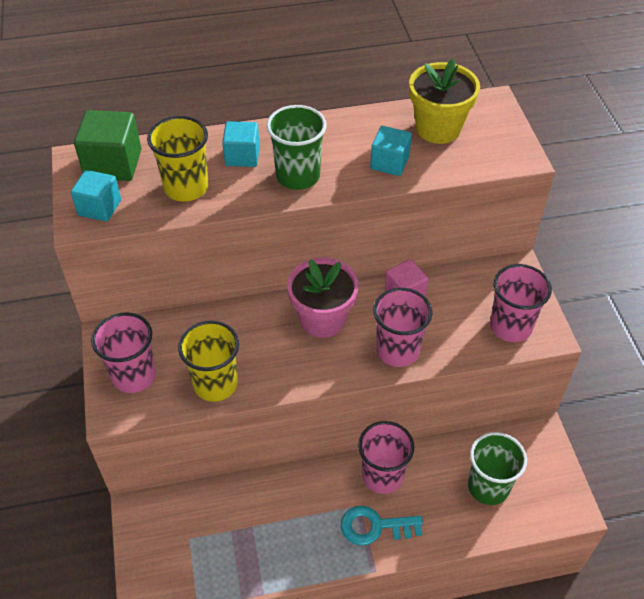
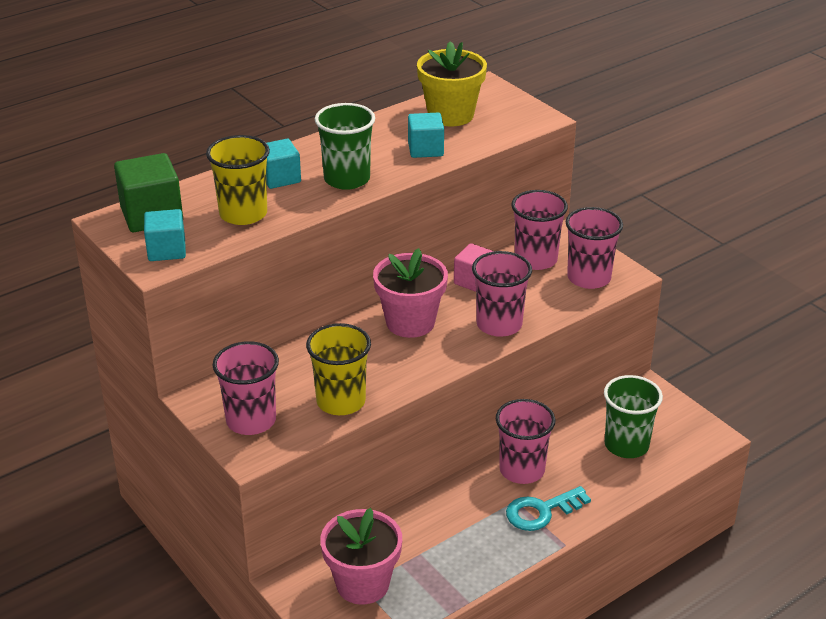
camera: 25 degrees left, 15 degrees down
(191, 537) = (362, 584): none -> pink flower pot
(473, 288) = (535, 259): none -> pink cup

